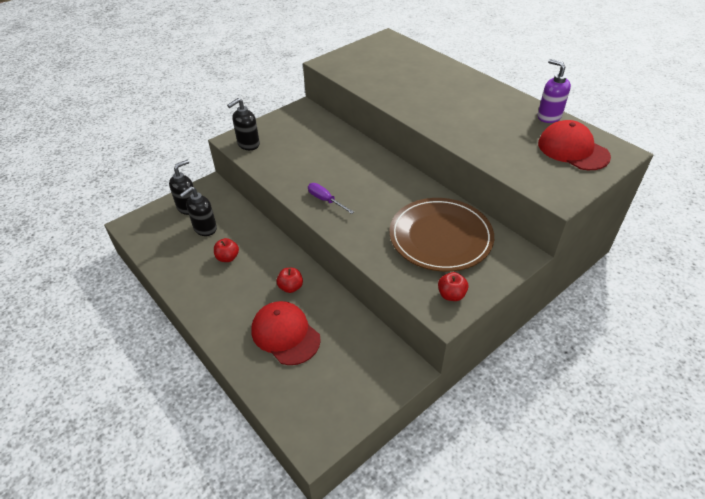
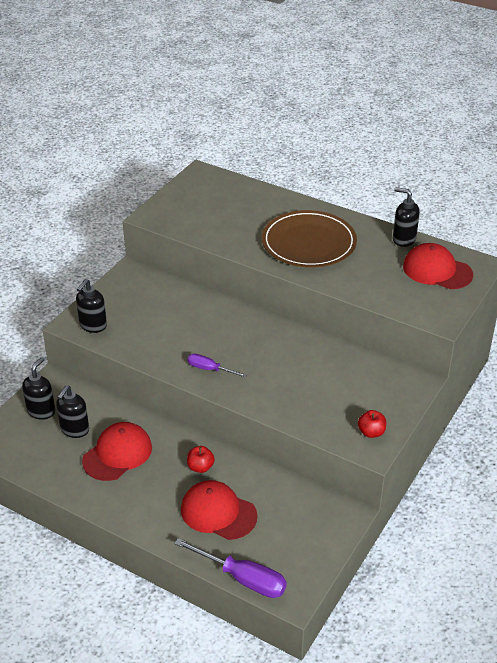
camera: 20 degrees left, 5 degrees down
(228, 257) = (117, 454): red apple -> red cap
(275, 408) = (242, 578): none -> purple screwdriver
(440, 237) = (339, 381): brown plate -> brown plate (308, 243)
(548, 116) = (403, 239): purple soap dispenser -> black soap dispenser

